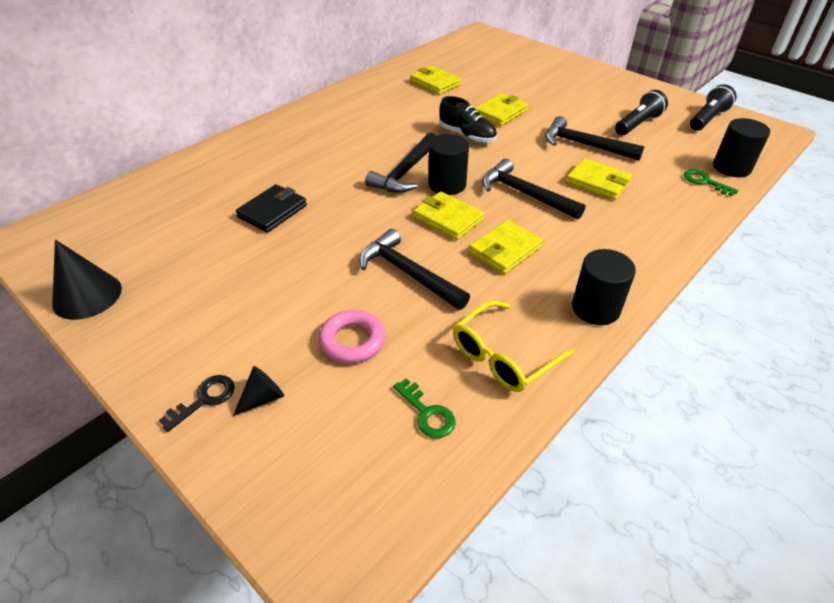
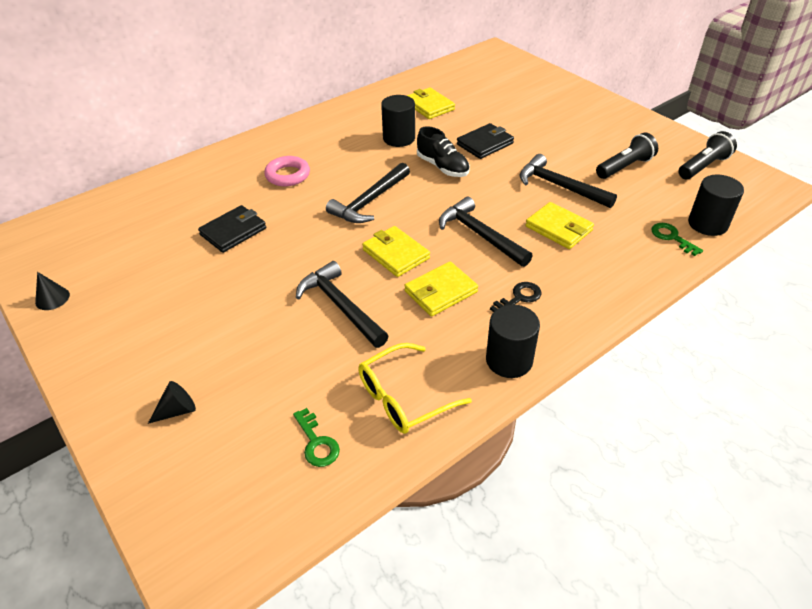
camera: 10 degrees right, 0 degrees up
(87, 296) = (52, 298): black cone -> black cone, size x0.56
(204, 399) = (128, 405): black key -> black key (519, 298)
(352, 341) = (270, 366): pink ring -> pink ring (288, 175)
(447, 184) = (406, 218): black cylinder -> black cylinder (399, 138)
(500, 113) = (485, 144): yellow wallet -> black wallet

